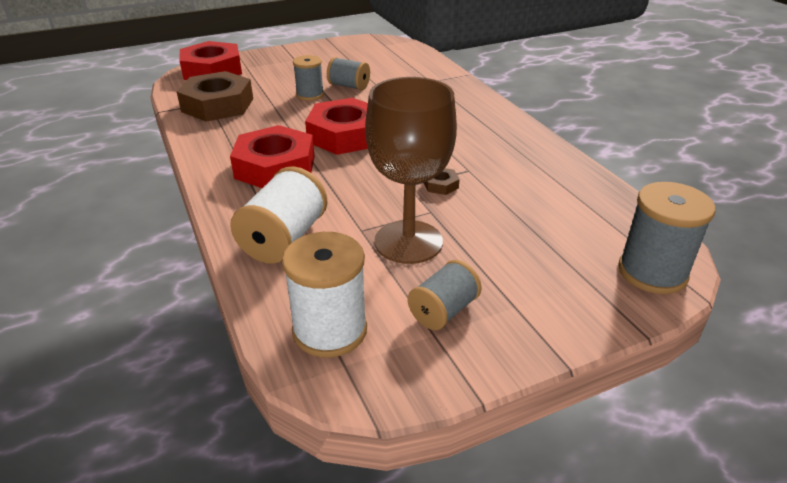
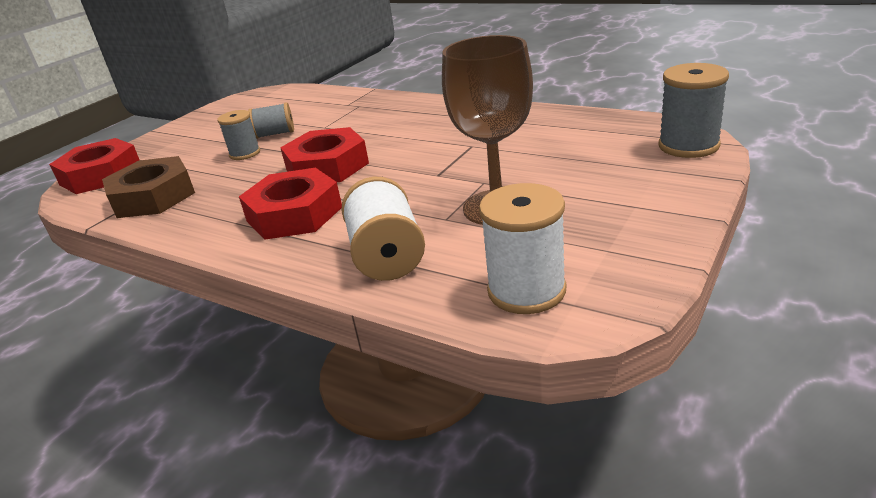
camera: 30 degrees left, 5 degrees down
(440, 185) = (465, 163): brown nut -> none
(443, 311) = (592, 233): grey spool -> none

